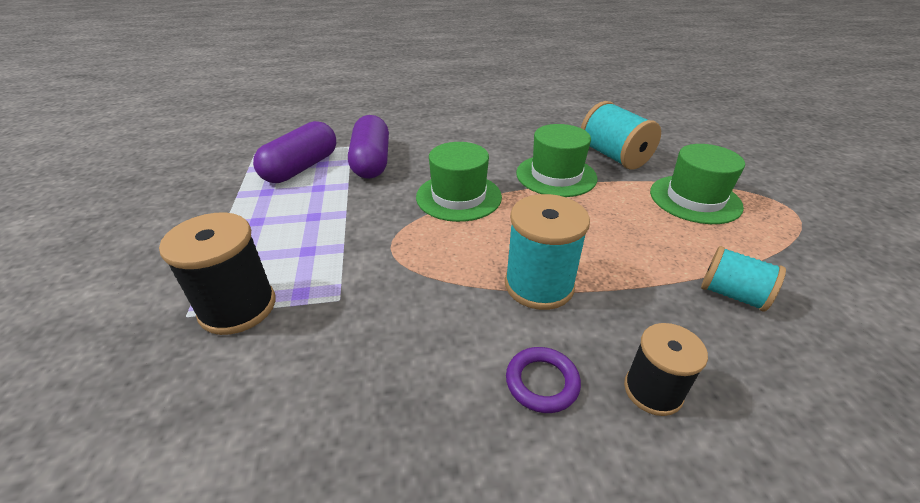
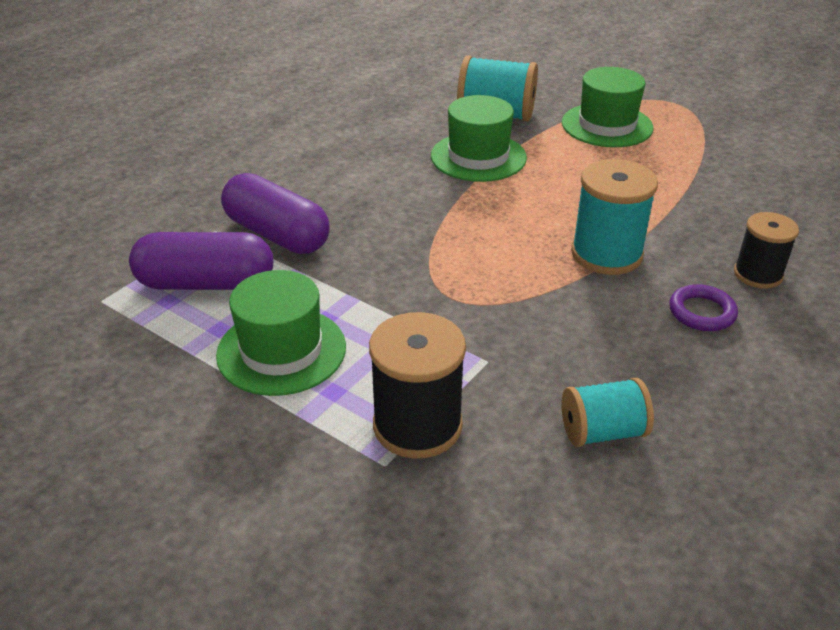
camera: 45 degrees left, 0 degrees up
(301, 168) = (206, 283): purple capsule -> purple capsule turned 75 degrees counterclockwise
(458, 197) = (429, 221): green hat -> green hat (281, 350)
(732, 294) = (718, 187): turquoise spool -> turquoise spool (602, 432)

